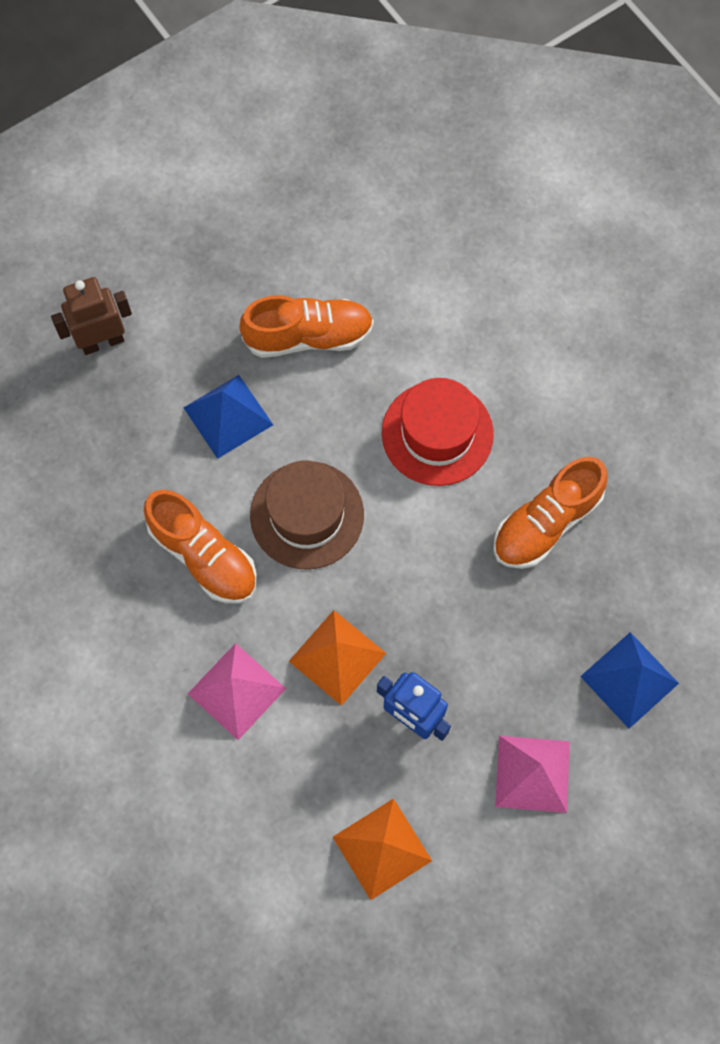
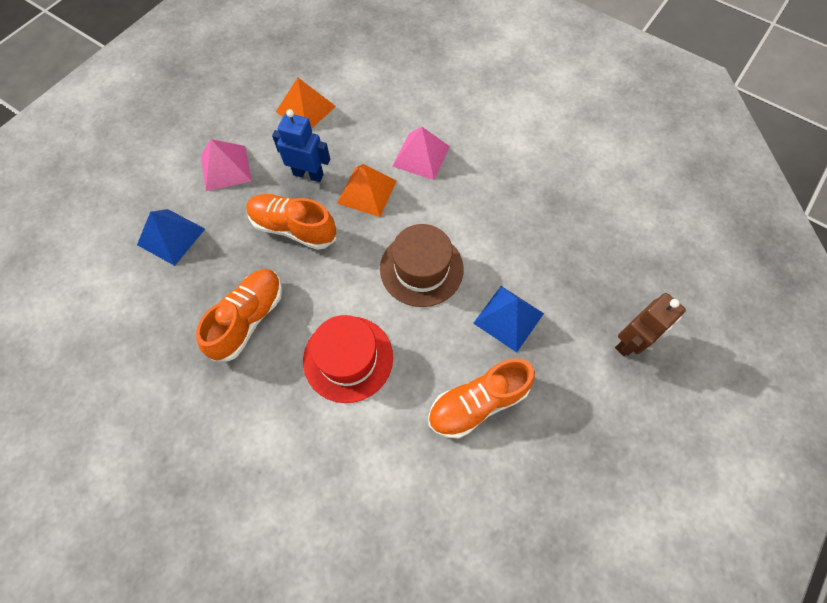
camera: 160 degrees right, 5 degrees down
(204, 556) = (478, 221): orange shoe -> orange shoe (293, 228)

